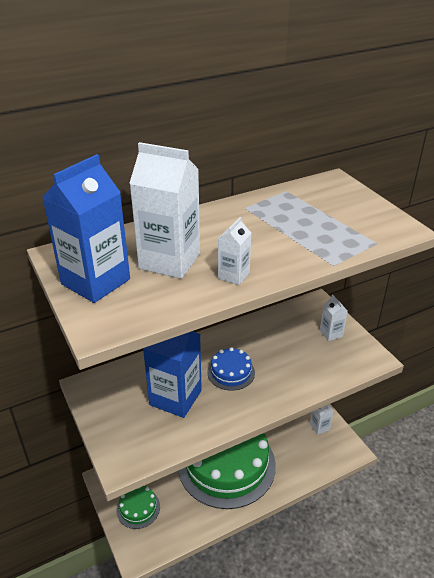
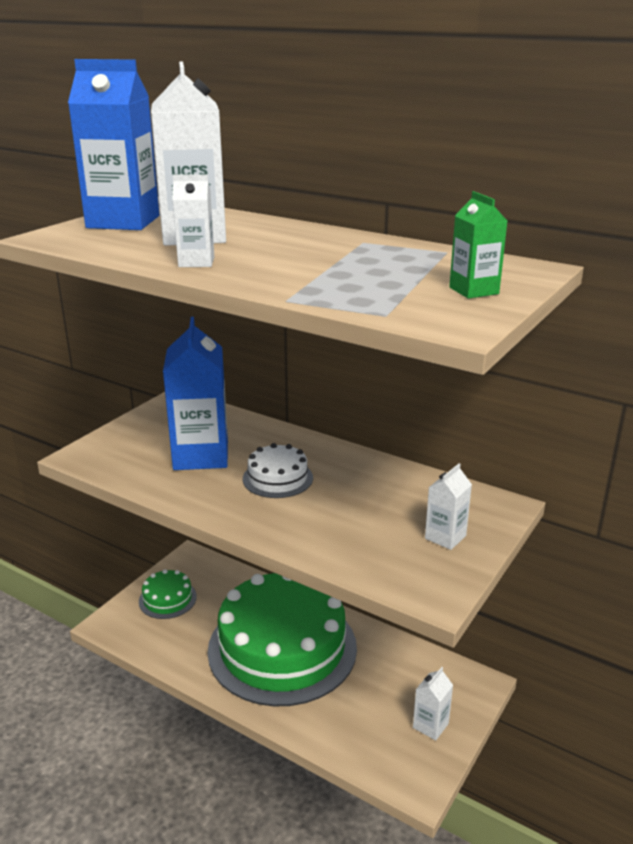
camera: 60 degrees right, 10 degrees down
(231, 372) = (277, 478): blue cake -> white cake
(357, 207) = (473, 290): none -> green carton

